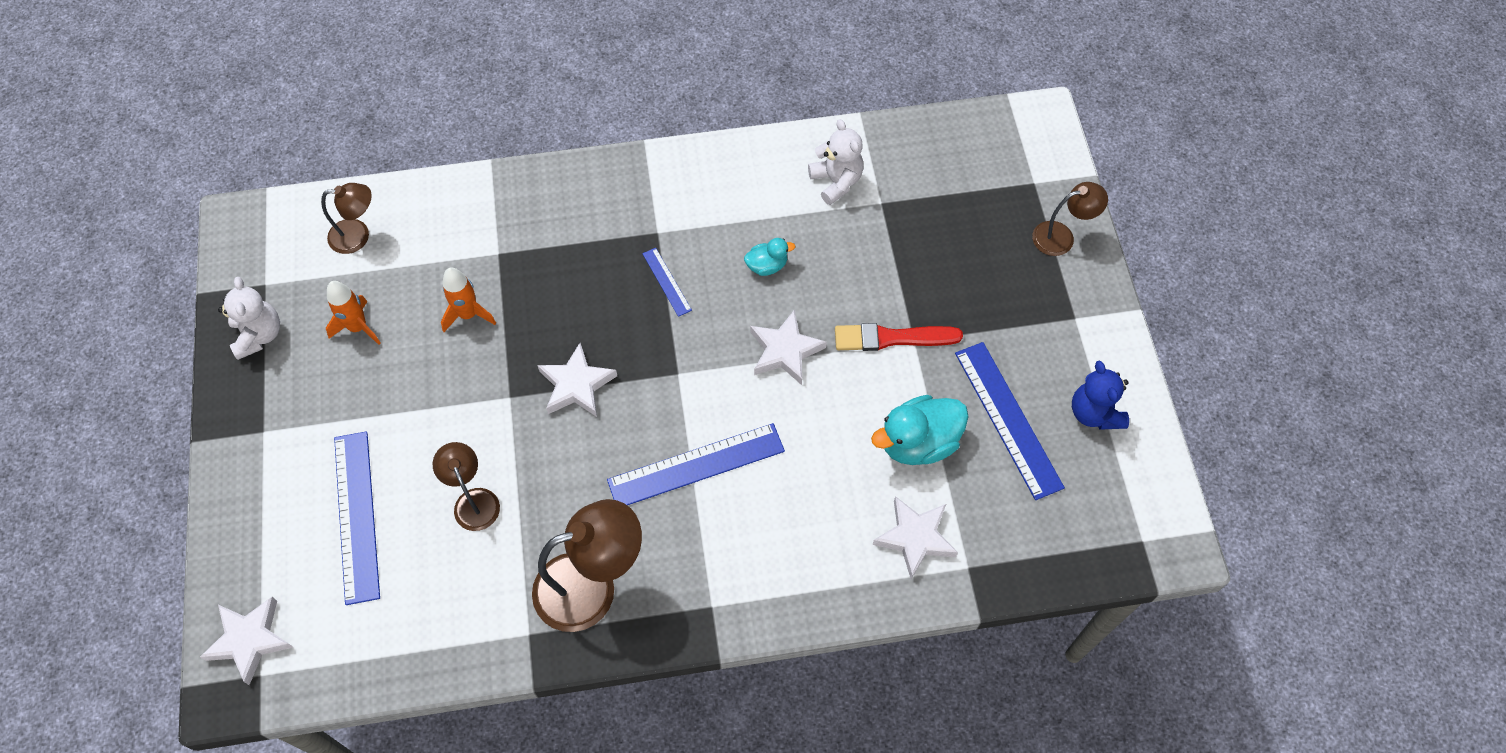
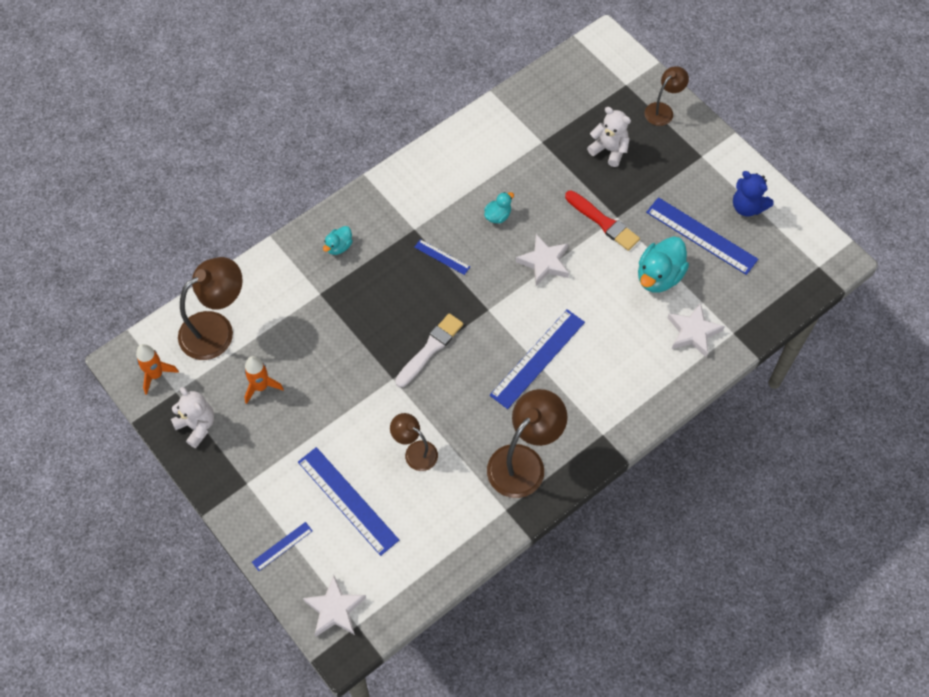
camera: 30 degrees left, 0 degrees up
(247, 528) = (282, 546): none -> blue ruler
(358, 235) = (216, 329): brown lamp -> brown lamp, size x1.74
(468, 314) = (328, 341): orange rocket -> orange rocket (156, 375)
(557, 210) = (339, 246): none -> turquoise duck
(577, 385) = (430, 349): white star -> white brush
(836, 181) = (505, 142): white teddy bear -> white teddy bear (609, 150)
(892, 338) = (603, 222): red brush -> red brush turned 105 degrees counterclockwise

